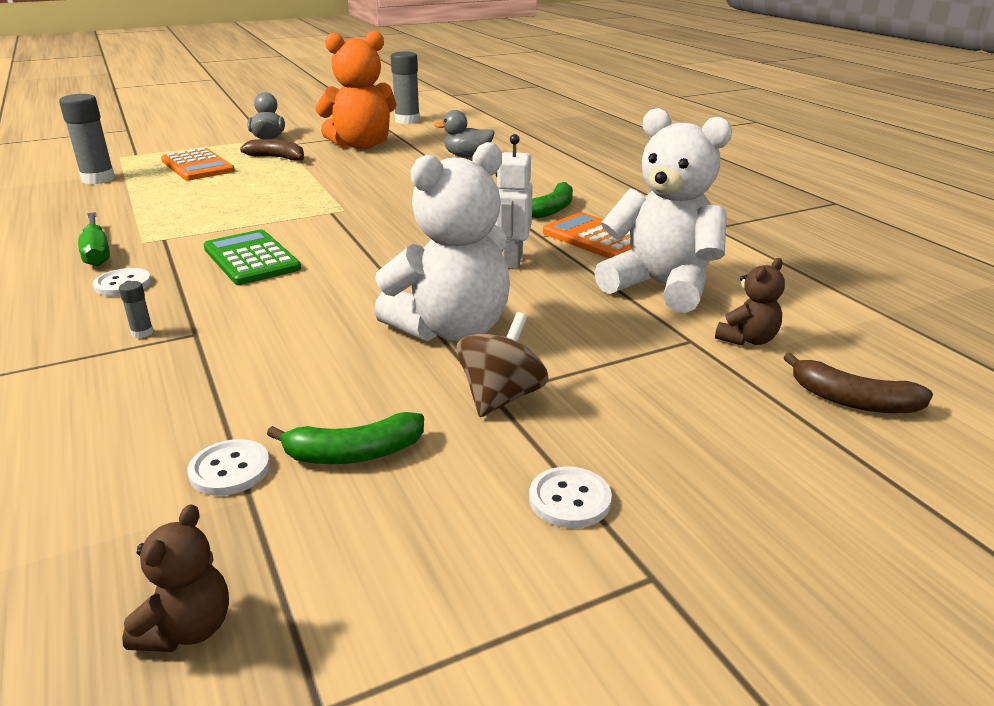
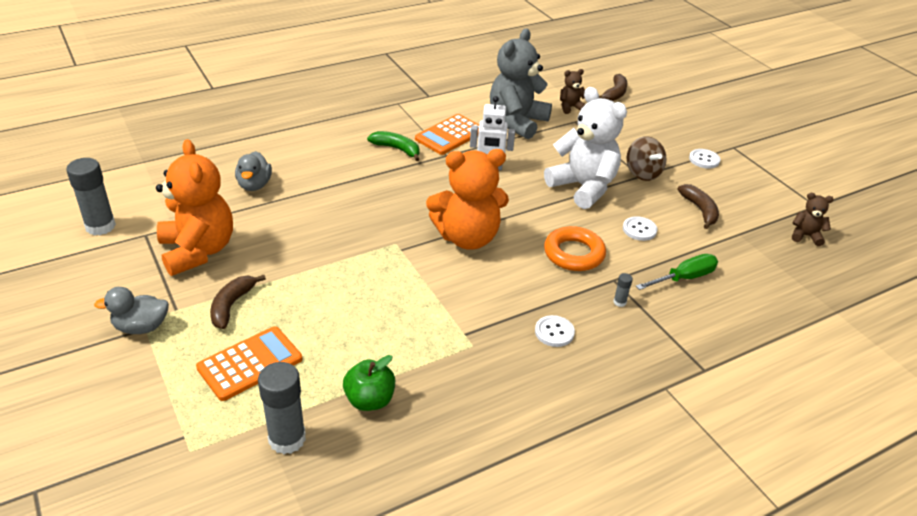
camera: 95 degrees left, 10 degrees up
(97, 252) = (498, 367): green screwdriver -> green screwdriver (684, 278)
(110, 202) = (370, 400): none -> green apple
(230, 470) = (725, 242): white button -> white button (639, 230)
(251, 259) = (500, 276): green calculator -> none
(273, 308) = (574, 254): none -> orange ring
(340, 244) = (467, 237): none -> orange teddy bear
(354, 453) = (700, 210): green banana -> brown banana
(501, 397) = (642, 173): brown spinning top -> brown spinning top turned 135 degrees counterclockwise
(661, 286) = (517, 122): white teddy bear -> grey teddy bear
(747, 339) = (570, 107): brown teddy bear -> brown teddy bear turned 60 degrees counterclockwise

